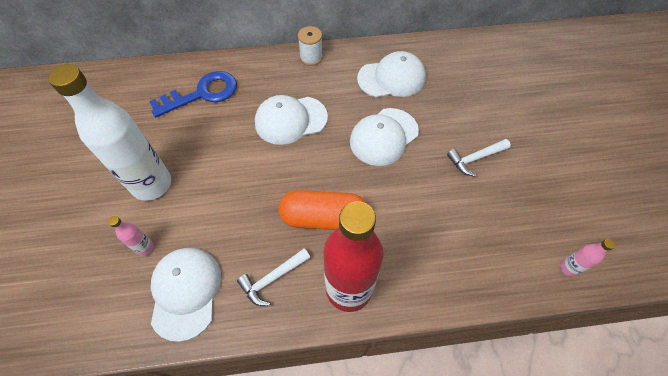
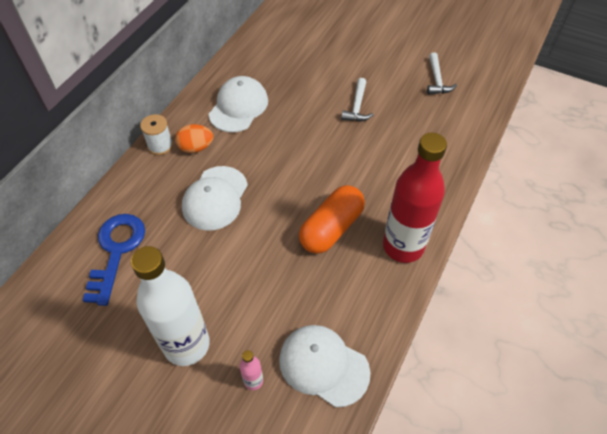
camera: 55 degrees left, 5 degrees down
(272, 278) = (358, 293): white hammer -> white hammer (437, 80)
(327, 78) = (196, 147): none -> orange egg
(384, 136) = (290, 146): white cap -> none
(568, 268) = (474, 115): pink bottle -> none

